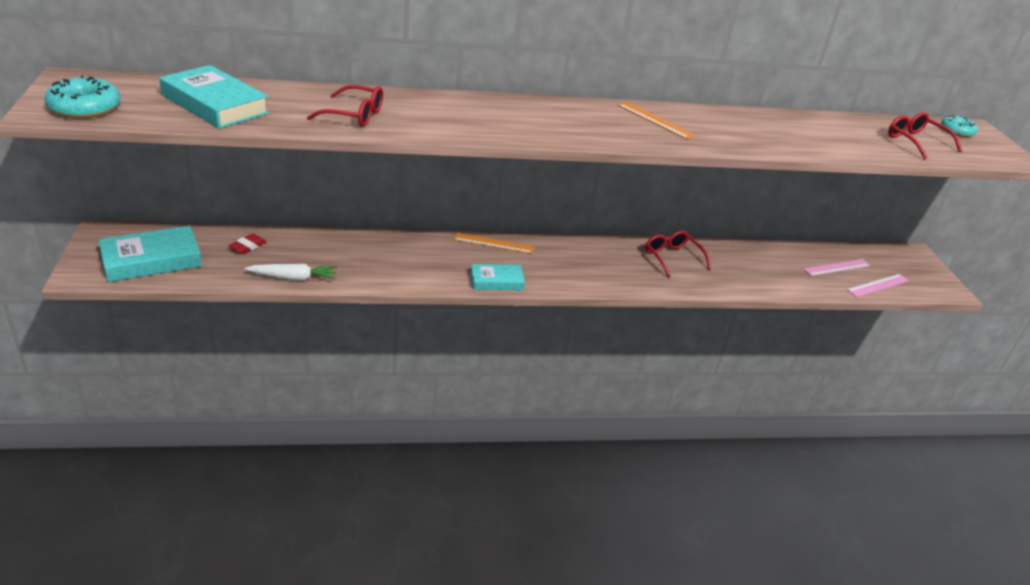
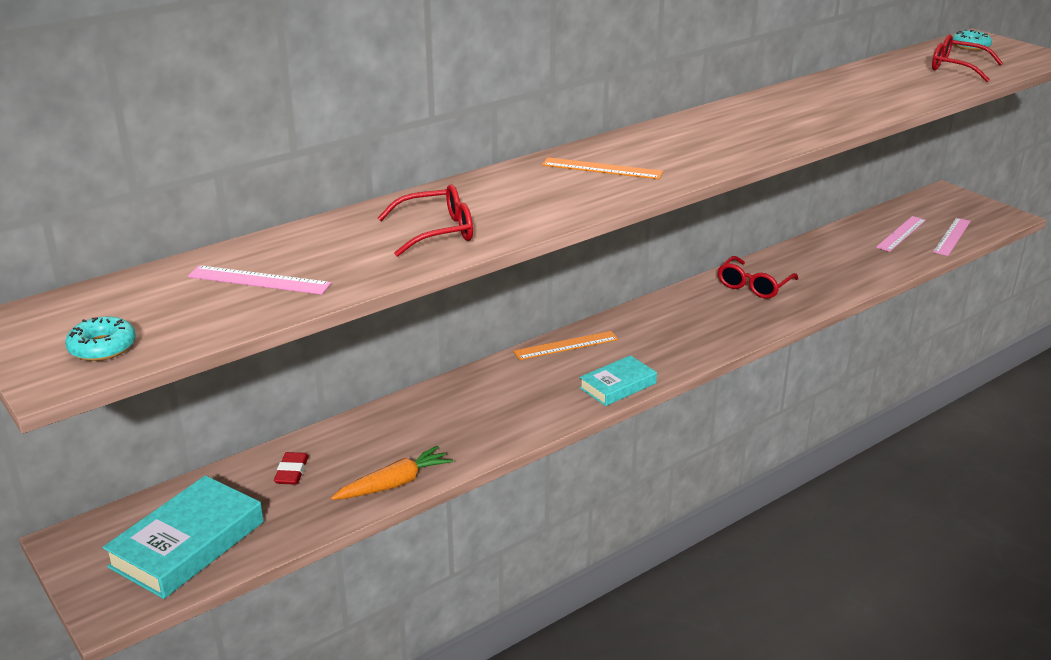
camera: 25 degrees left, 5 degrees down
(85, 107) = (102, 347): turquoise donut -> turquoise donut, size x0.63
(215, 104) = (259, 280): turquoise book -> pink ruler
(293, 278) = (394, 484): white carrot -> orange carrot
(655, 120) = (728, 126): orange ruler -> orange ruler (602, 169)
(672, 258) = (753, 286): red glasses -> red glasses turned 90 degrees counterclockwise

